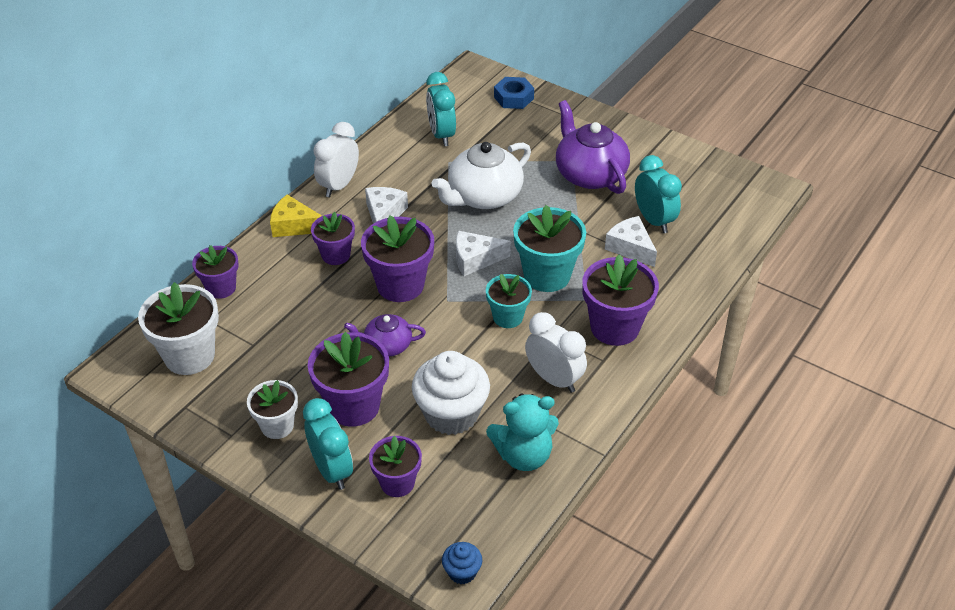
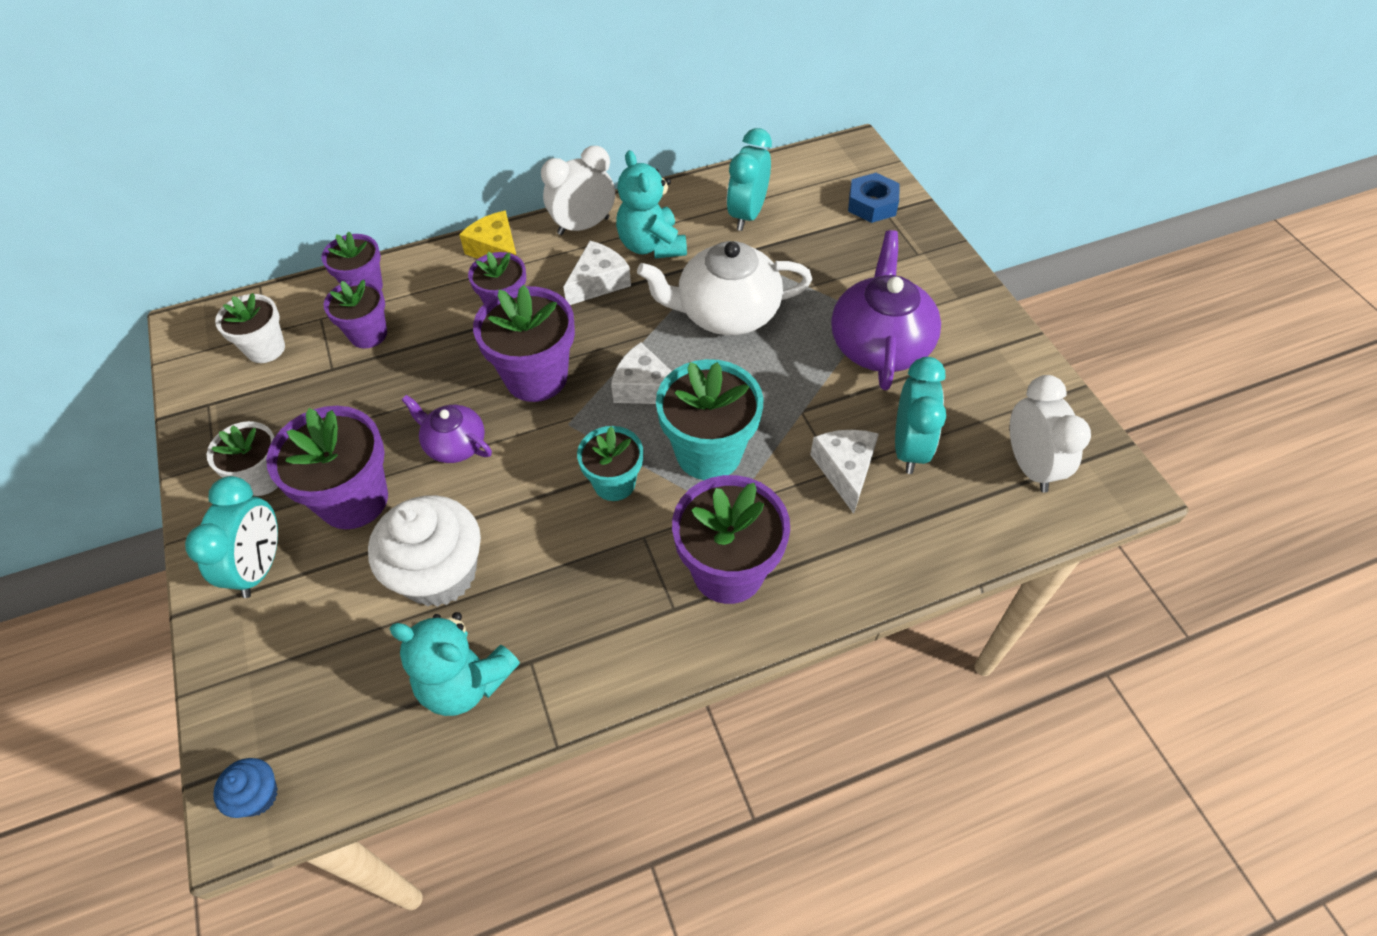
camera: 35 degrees right, 10 degrees up
(189, 356) = (265, 348): white flower pot -> white flower pot, size x0.62
(397, 178) = (651, 245): none -> turquoise teddy bear
(397, 483) = (305, 626): purple flower pot -> purple flower pot (368, 334)
(554, 379) = (592, 599): white clock -> white clock (1029, 466)

